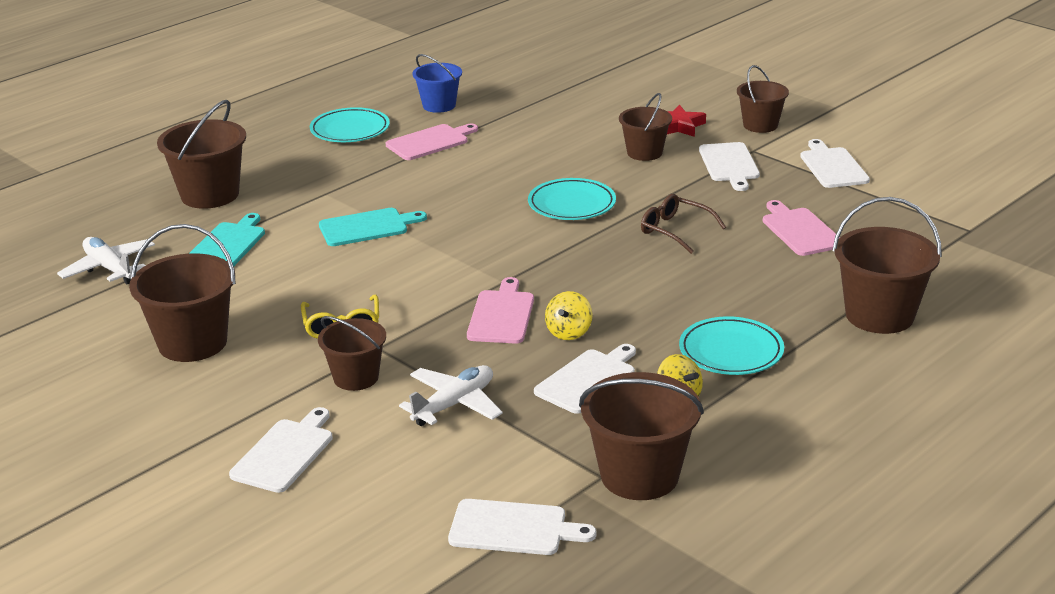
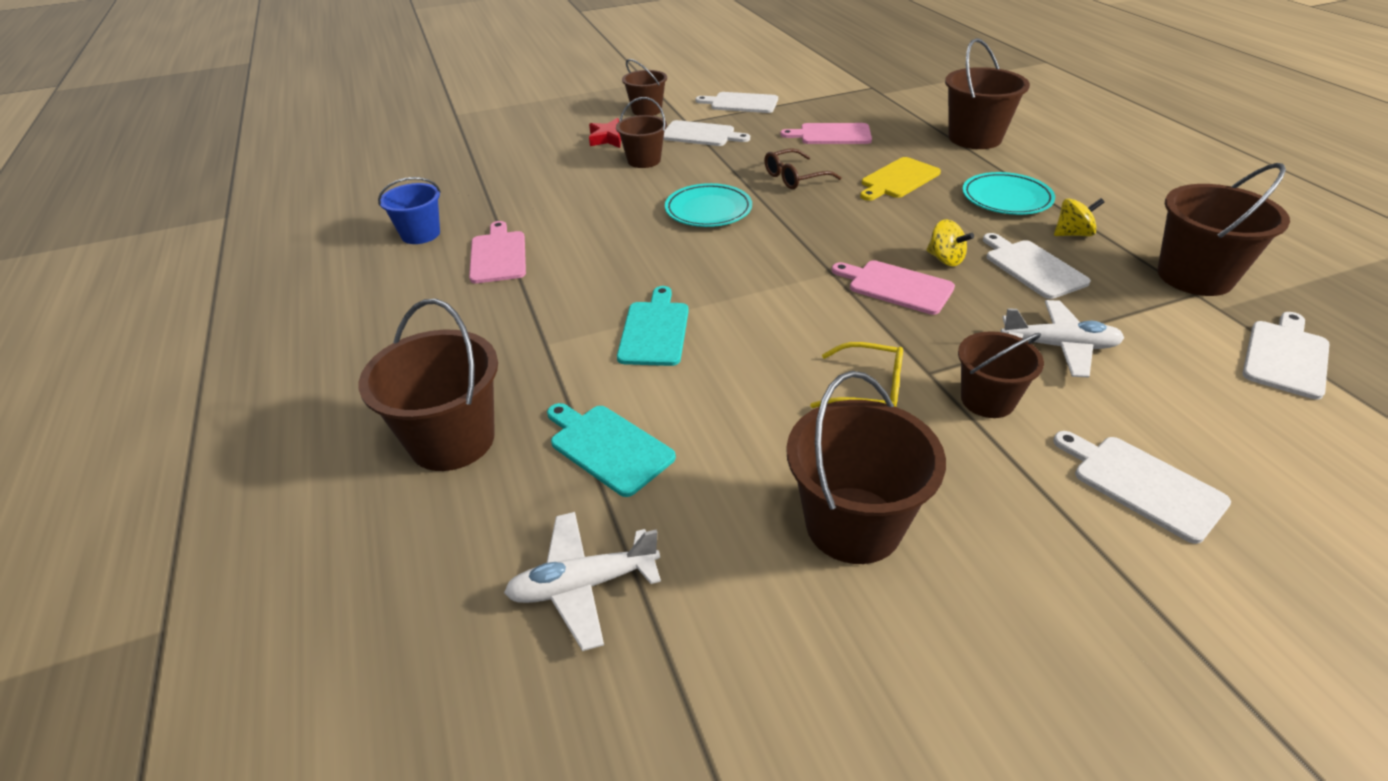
camera: 65 degrees left, 10 degrees up
(350, 130) = (405, 298): turquoise plate -> none
(454, 404) = (1059, 346): white plane -> white plane turned 120 degrees clockwise
(721, 285) = (898, 179): none -> yellow cutting board

